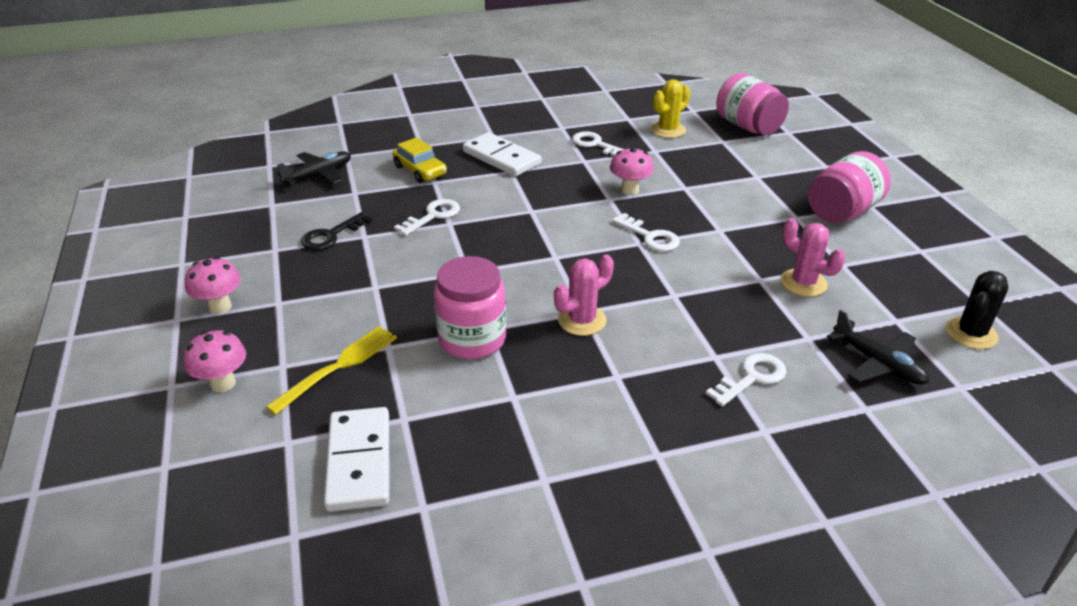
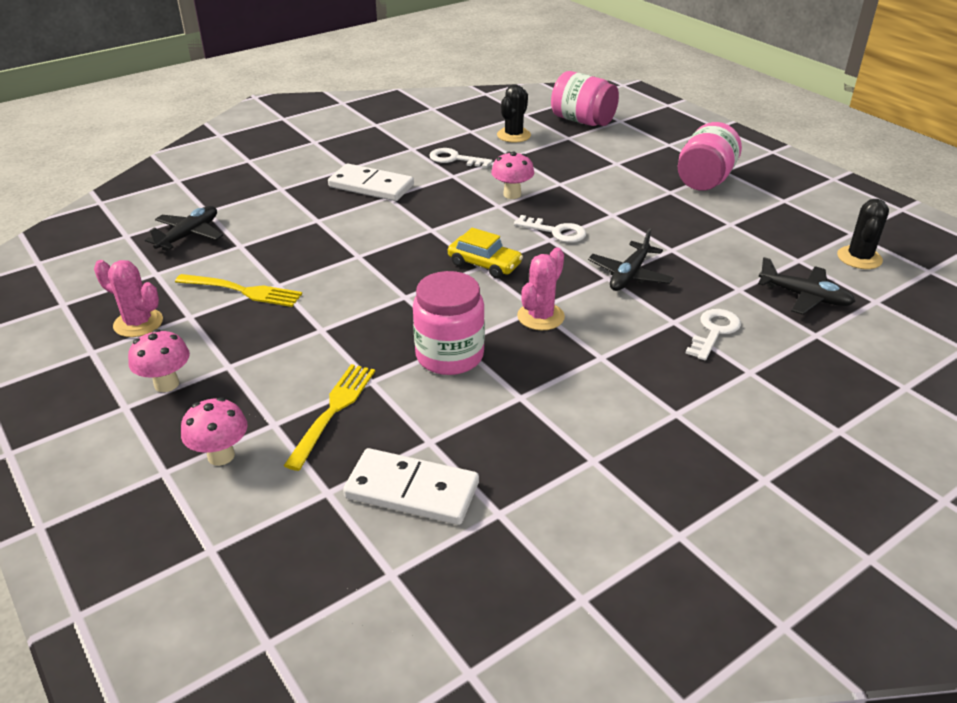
camera: 20 degrees left, 0 degrees up
(331, 235) = (242, 291): black key -> yellow fork
(359, 461) = (412, 490): white domino -> white domino turned 45 degrees counterclockwise
(420, 170) = (296, 212): yellow car -> yellow car (484, 264)
(433, 216) = (337, 252): white key -> none
(668, 130) = (513, 135): yellow cactus -> black cactus
(698, 297) = (629, 275): none -> black plane
(803, 283) = (709, 245): pink cactus -> pink cactus (138, 323)

